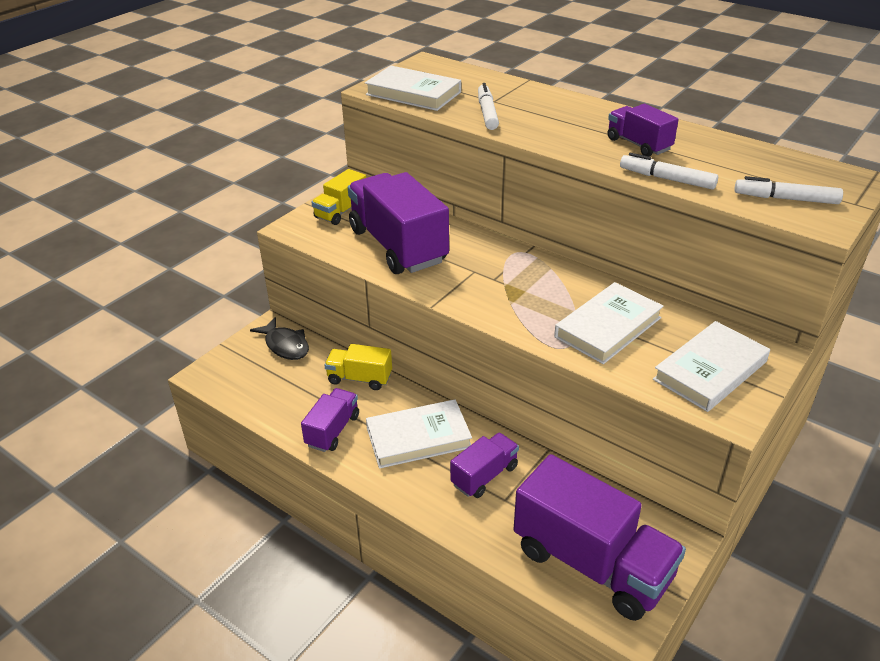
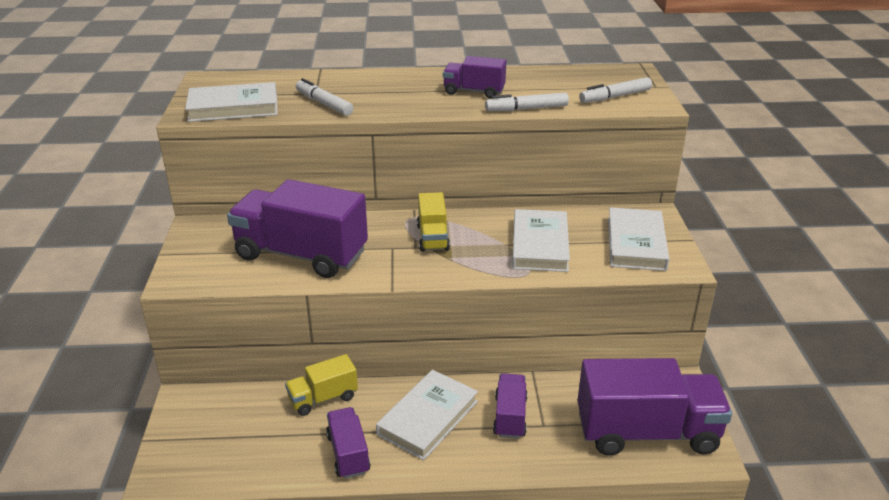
camera: 40 degrees left, 5 degrees down
(285, 345) = (217, 407): black fish -> none
(341, 211) = (208, 247): yellow truck -> yellow truck (432, 237)

